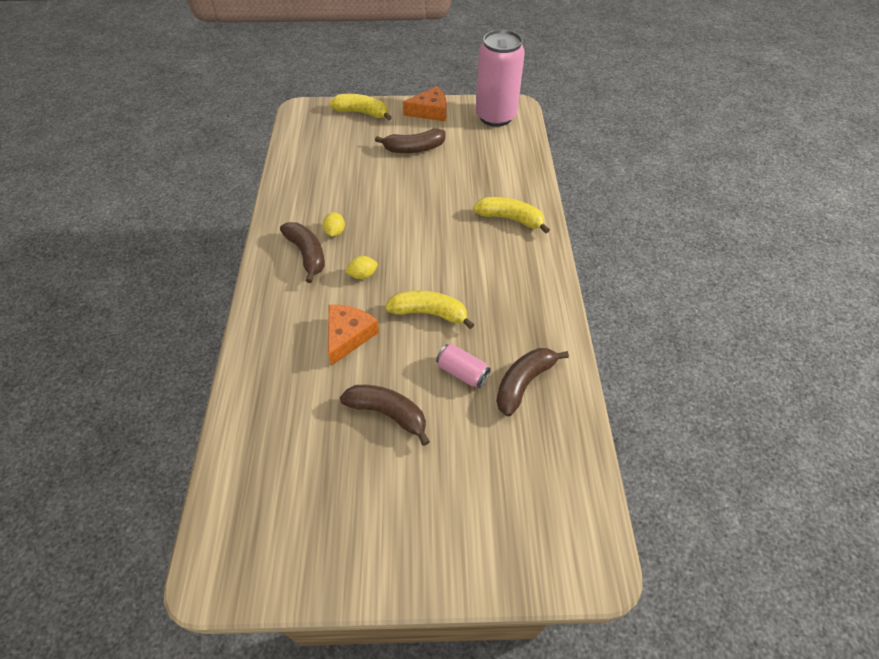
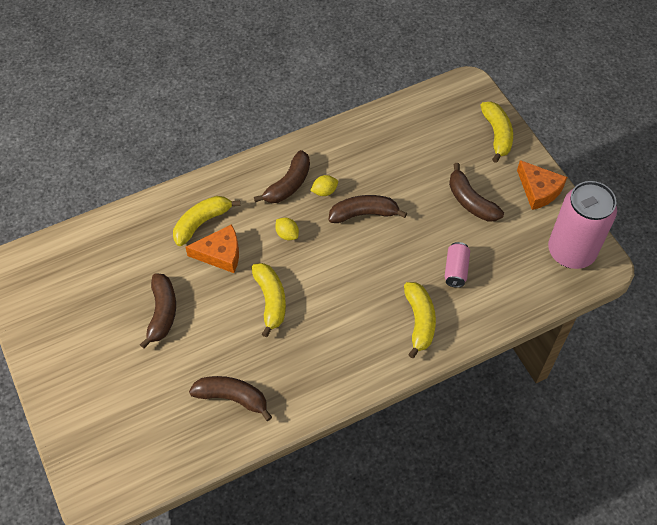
camera: 65 degrees right, 5 degrees up
(299, 339) = (202, 222): none -> yellow banana
(379, 214) = (364, 214): none -> brown banana
(462, 372) = (222, 348): pink can -> pink can (456, 270)

